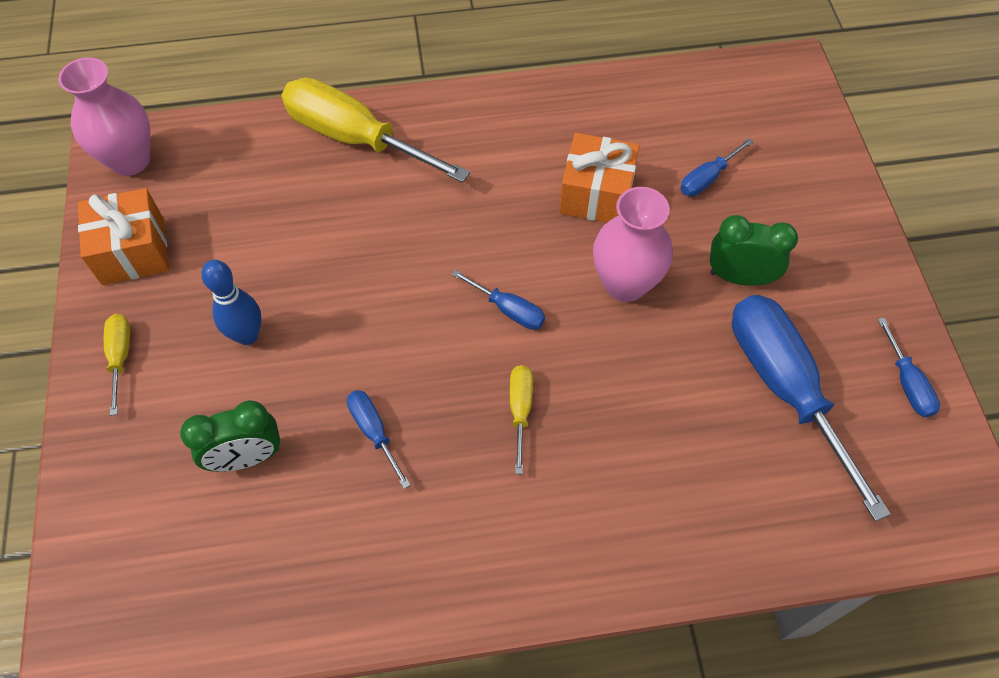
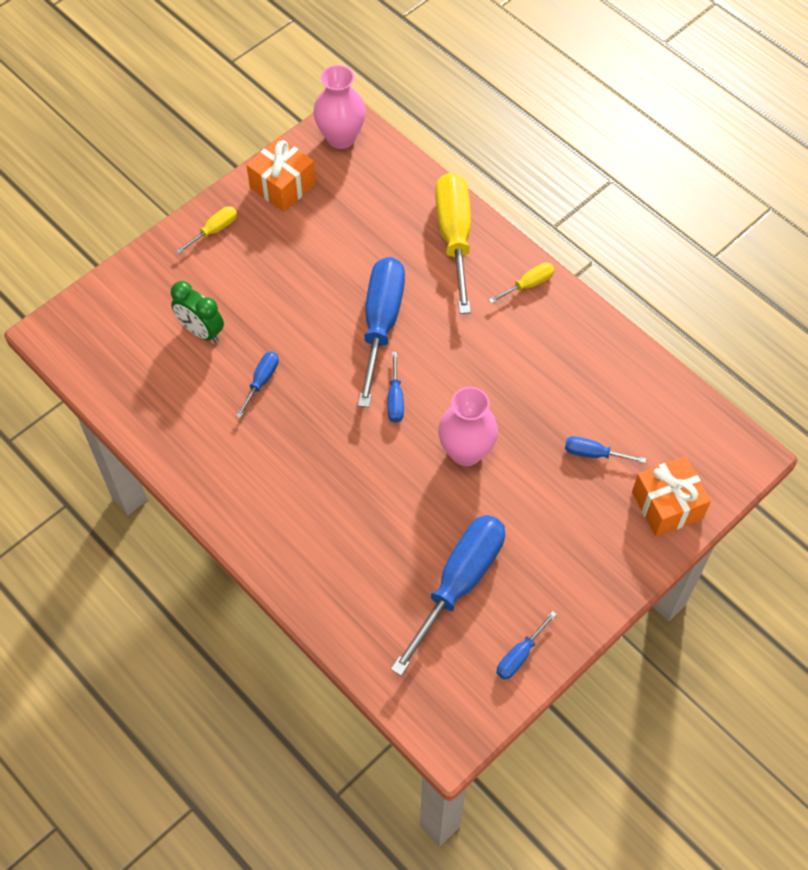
camera: 55 degrees right, 0 degrees up
(247, 335) = (273, 279): blue bowling pin -> none
(402, 266) = (381, 324): none -> blue screwdriver
(520, 410) = (331, 446): yellow screwdriver -> yellow screwdriver (528, 284)
(596, 195) = (523, 396): orange gift -> orange gift (667, 505)
(739, 277) = (525, 515): green clock -> none

